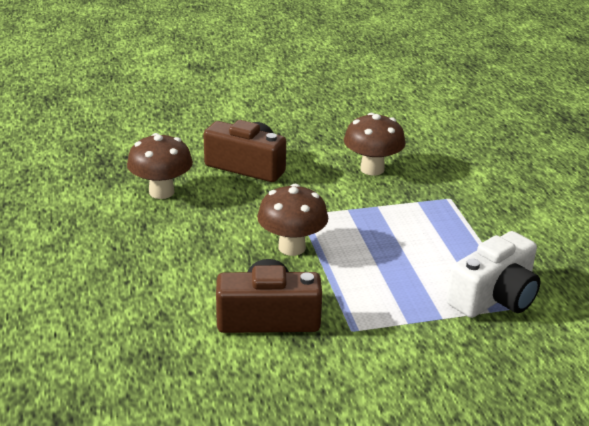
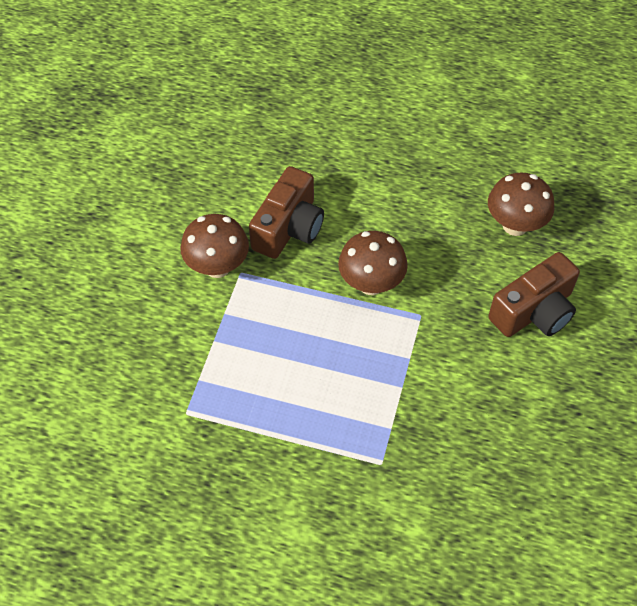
camera: 120 degrees right, 25 degrees up
(372, 169) = (475, 422): brown mushroom -> brown mushroom (217, 267)
(494, 297) = (212, 396): white camera -> none

